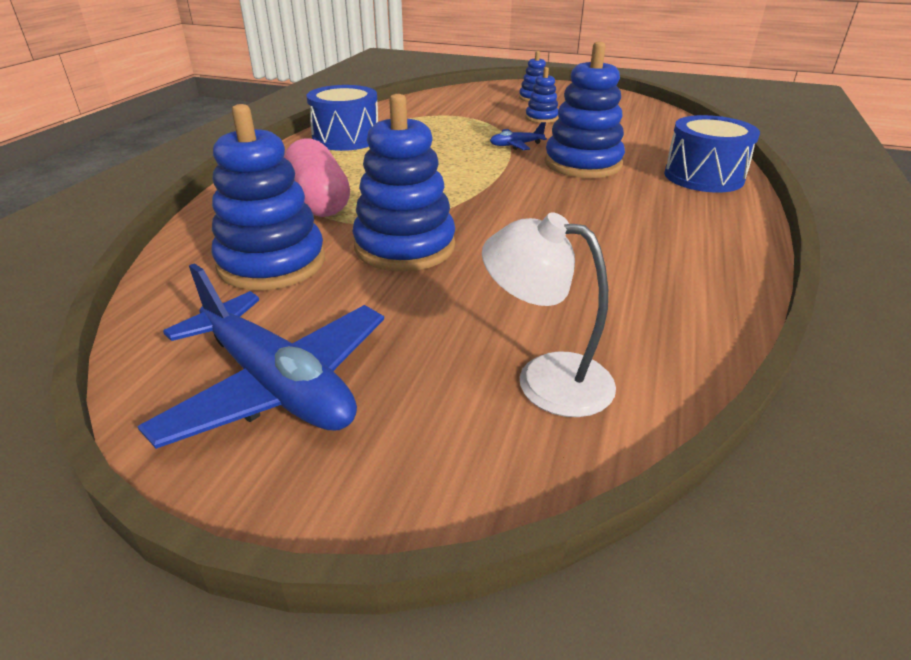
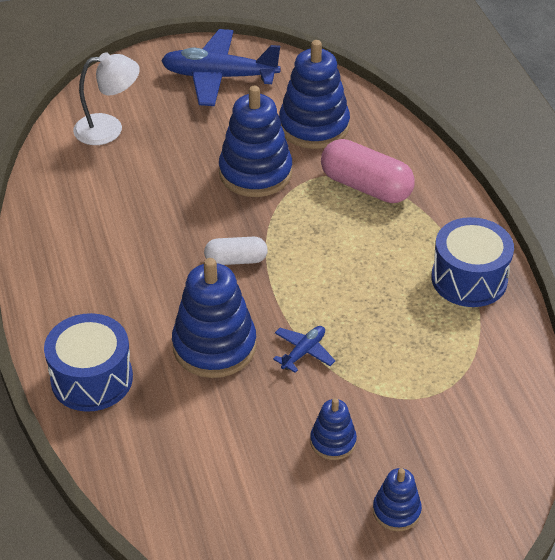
camera: 145 degrees right, 10 degrees up
(511, 196) = (236, 260): none -> white capsule

